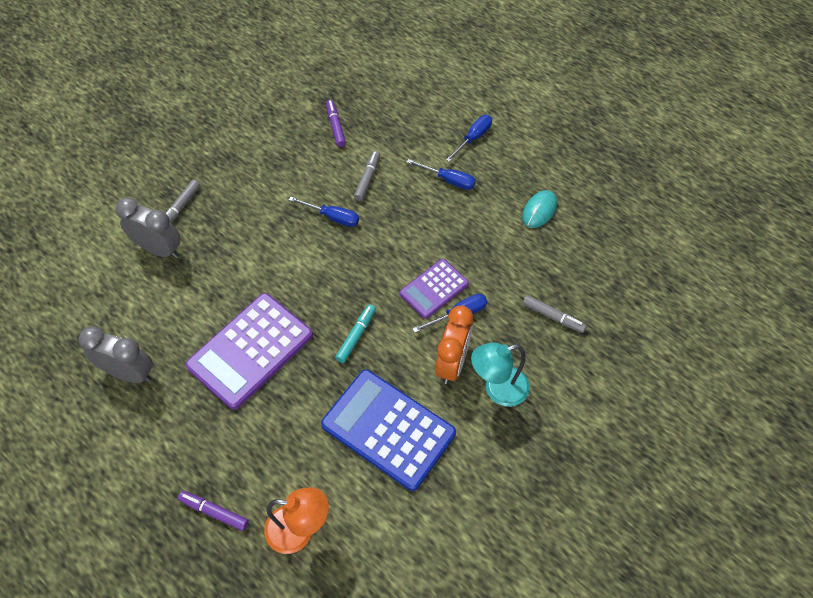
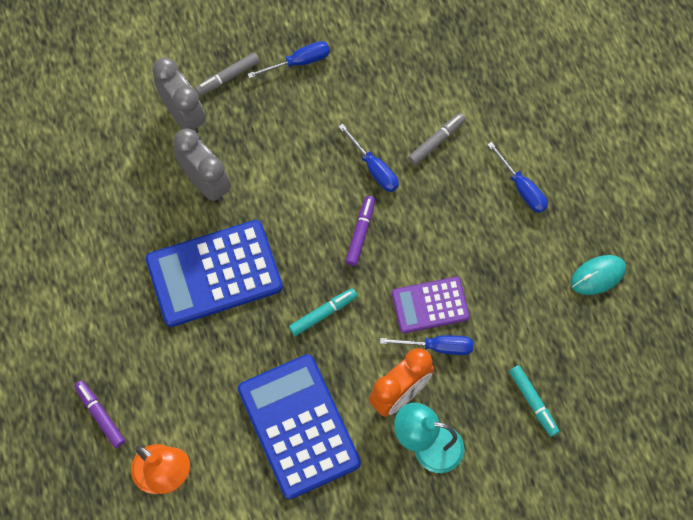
camera: 30 degrees right, 10 degrees up
(129, 373) = (92, 236): grey clock -> grey clock (206, 183)
(250, 350) = (214, 274): purple calculator -> blue calculator
(335, 126) = (439, 59): purple marker -> purple marker (360, 233)
(473, 138) = (581, 150): blue screwdriver -> blue screwdriver (299, 62)
(553, 316) = (533, 402): grey marker -> turquoise marker

